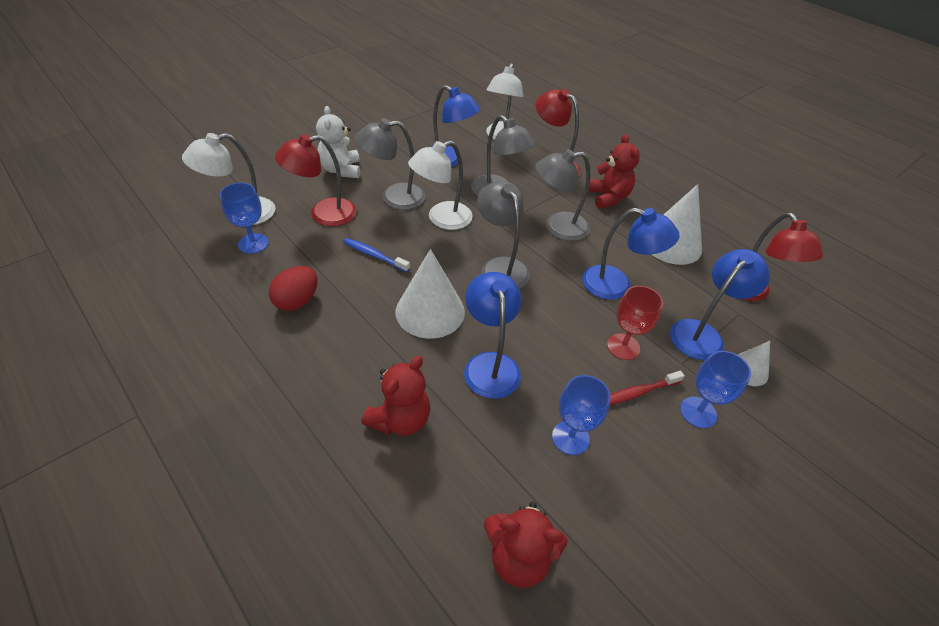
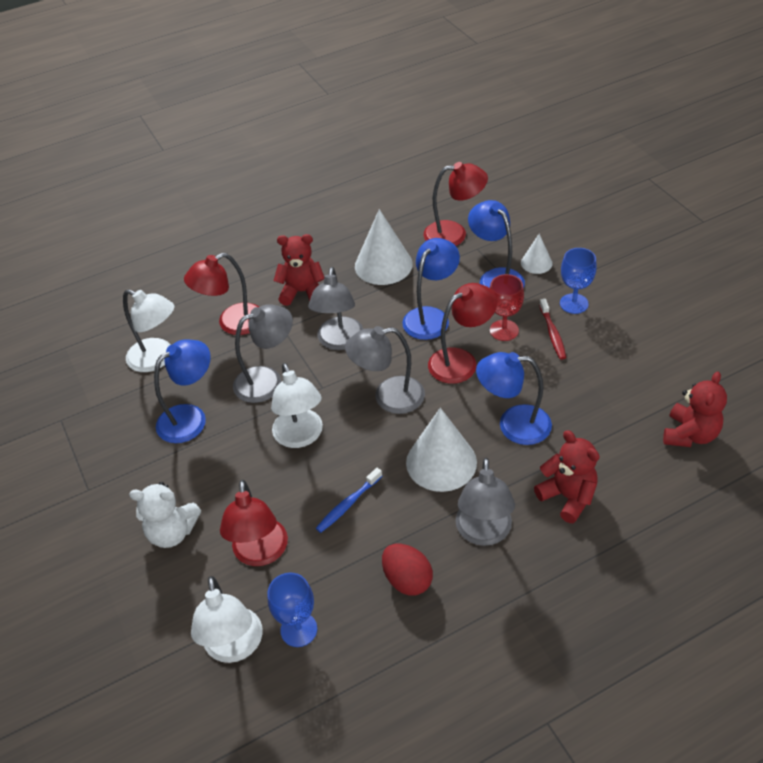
camera: 70 degrees left, 0 degrees up
(394, 197) = (247, 479): grey lamp -> grey lamp (483, 533)
(565, 314) = (461, 361): none -> red lamp
(570, 437) = (592, 384): blue goblet -> none

